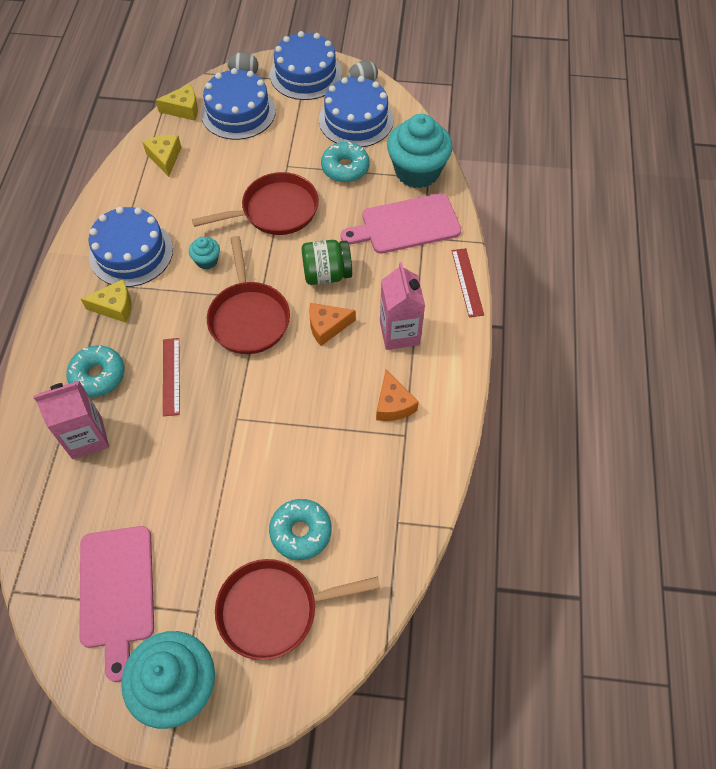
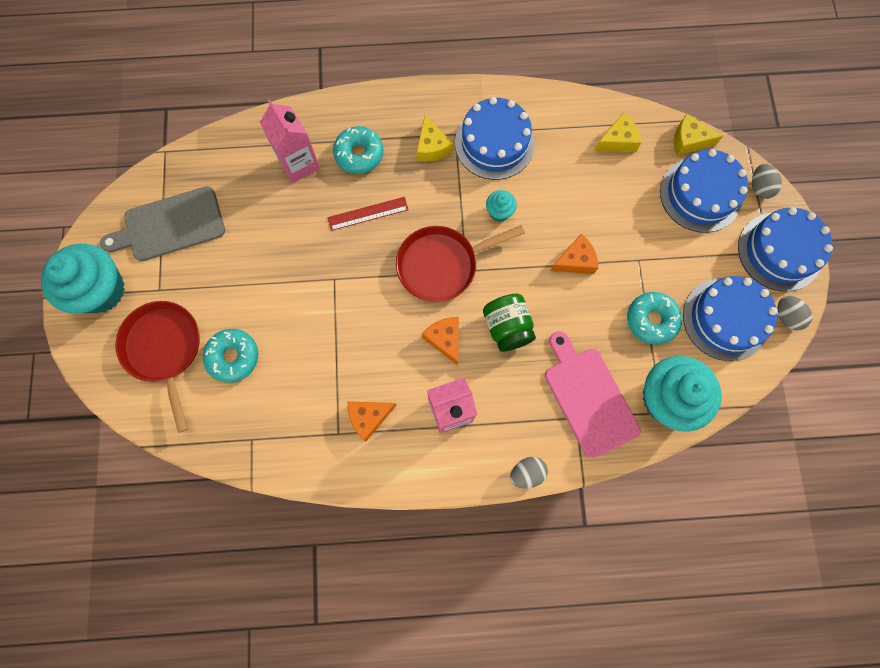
camera: 80 degrees right, 15 degrees up
(117, 592) = (170, 225): pink cutting board -> grey cutting board
(183, 109) = (688, 140): yellow cheese -> yellow cheese turned 120 degrees clockwise
(275, 211) = (575, 261): red pan -> orange cheese
(467, 282) = (526, 473): red ruler -> grey egg

